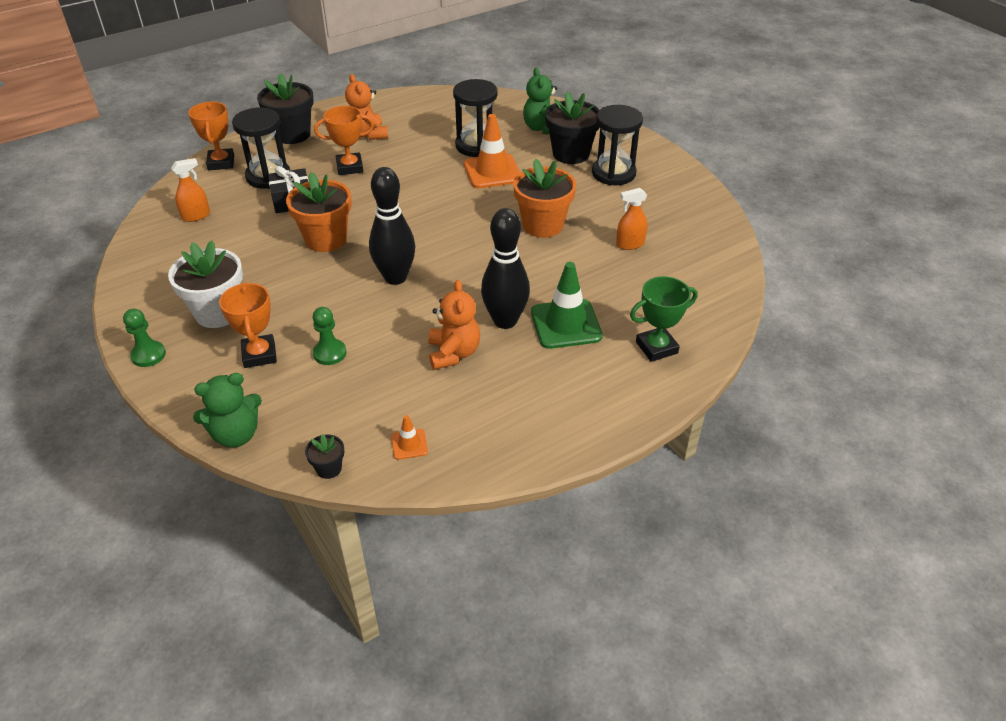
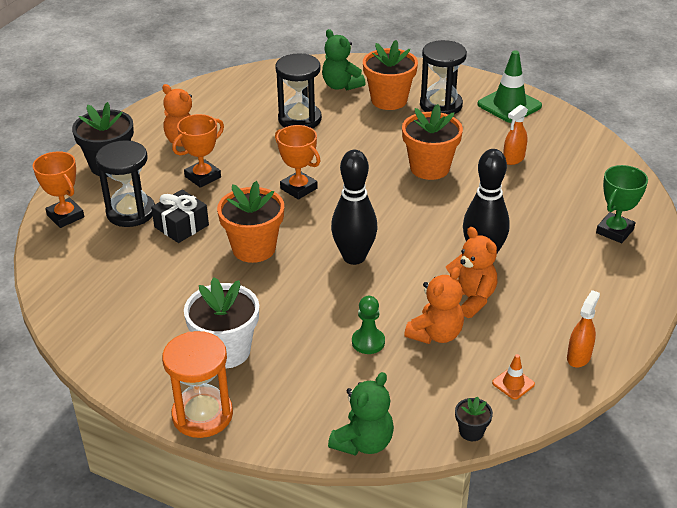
camera: 30 degrees left, 5 degrees down
(148, 355) = (202, 415): green pawn -> orange hourglass
(196, 216) = (99, 274): orange spray bottle -> orange spray bottle (579, 357)
(259, 354) = (307, 369): orange trophy -> orange trophy (298, 188)
(391, 371) = (435, 334): none -> orange teddy bear
(492, 171) = (338, 137): orange traffic cone -> none
(566, 324) = (531, 240): green traffic cone -> green traffic cone (509, 105)
(571, 154) = (389, 100): black flower pot -> orange flower pot

